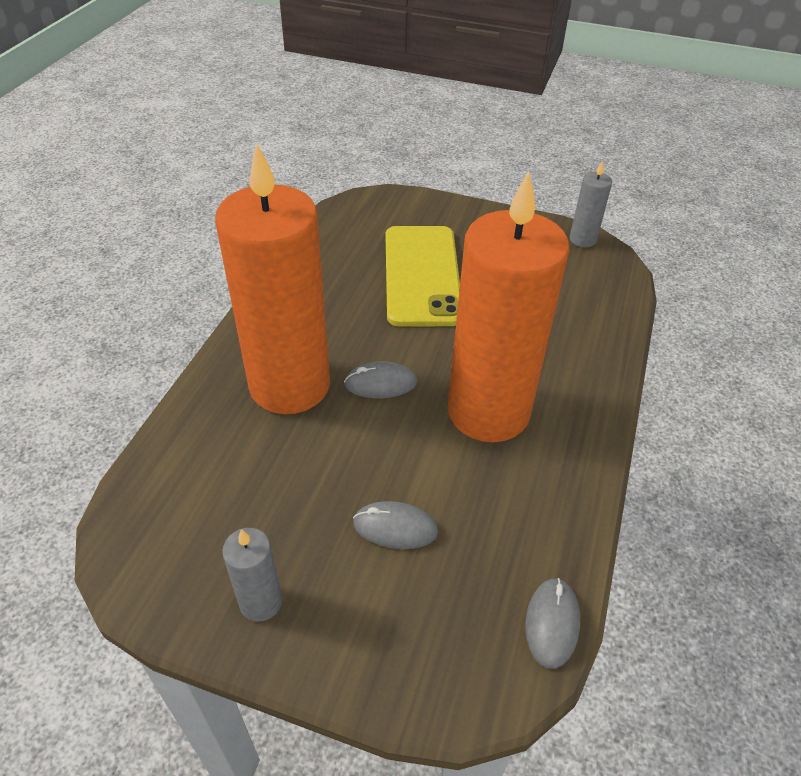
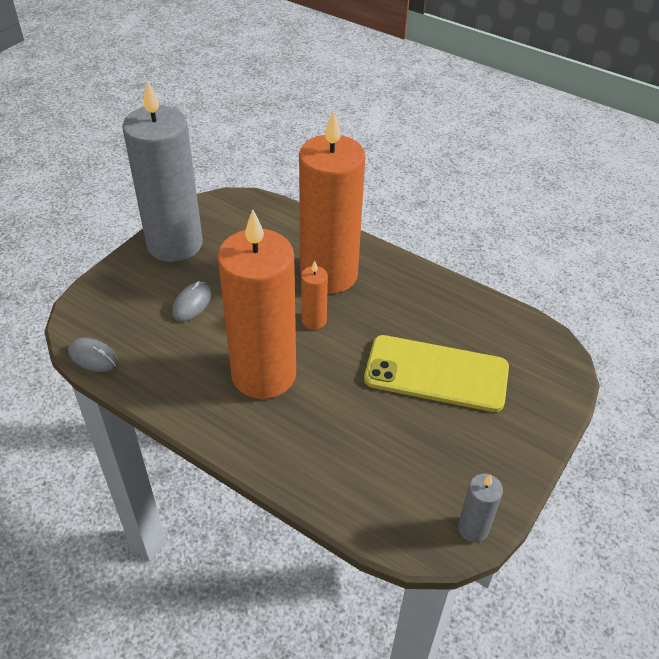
camera: 105 degrees right, 0 degrees up
(260, 602) = (175, 244): grey candle -> grey candle, size x2.42
(380, 383) = (314, 320): grey mouse -> orange candle

